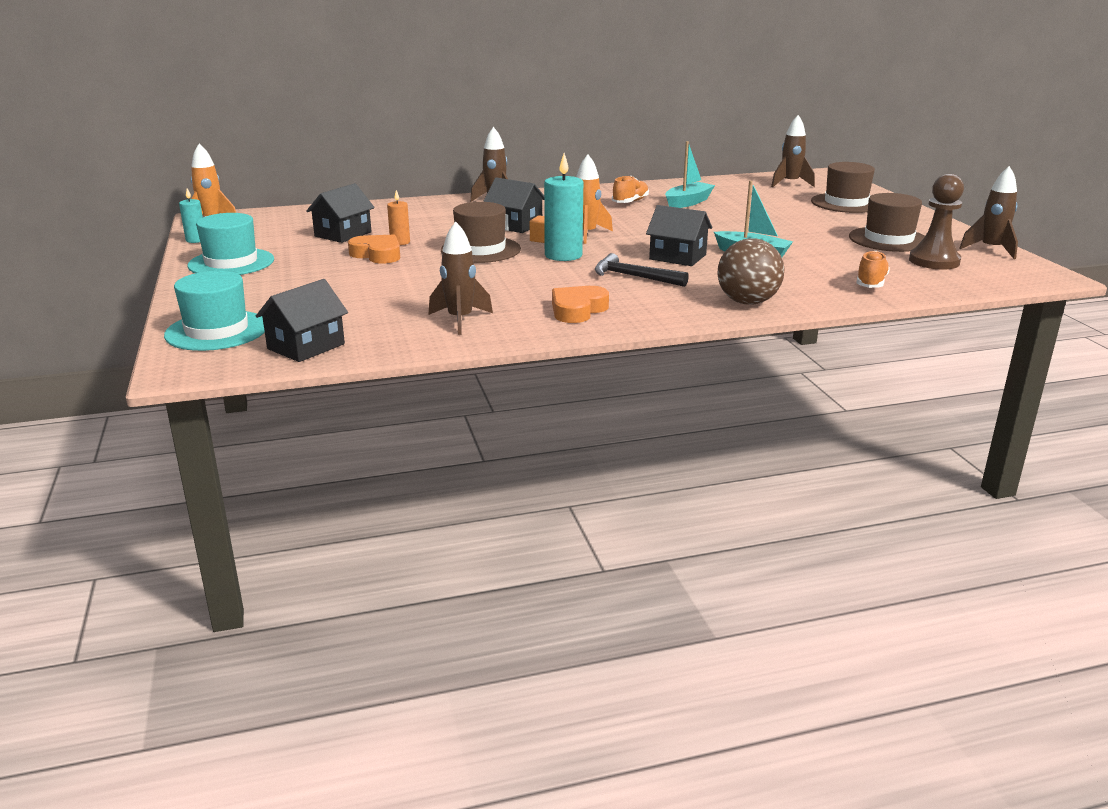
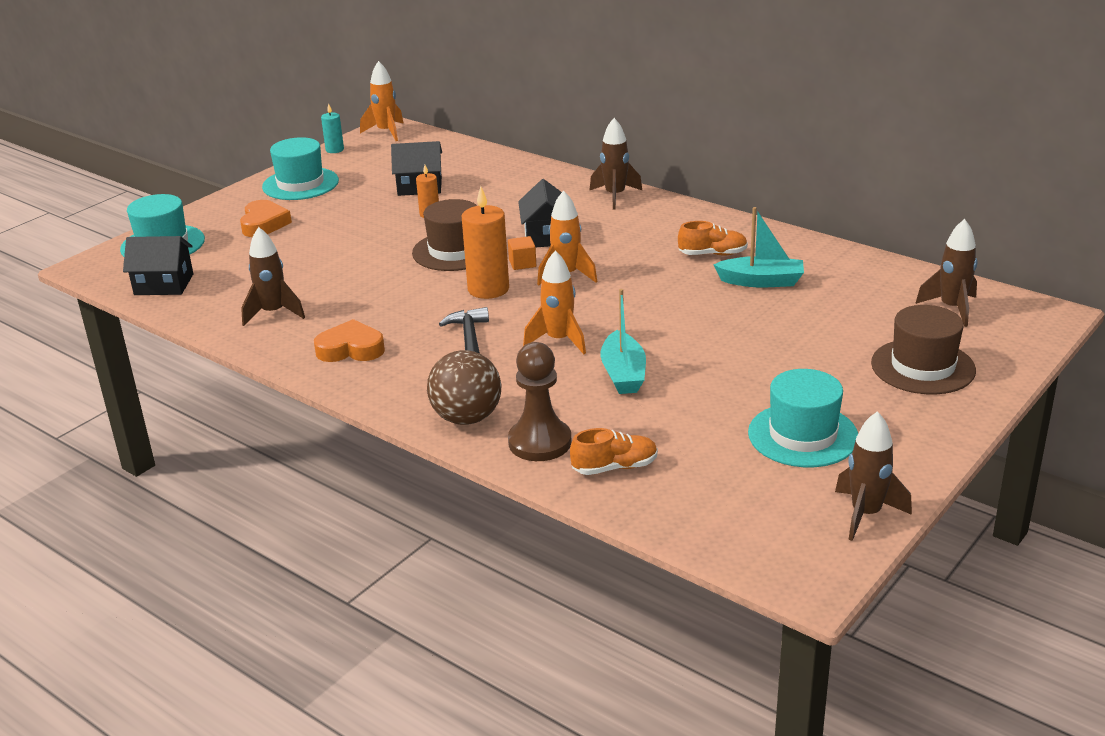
camera: 55 degrees right, 5 degrees up
(377, 254) = (387, 220): orange heart -> orange heart (264, 224)
(563, 255) = (488, 289): turquoise candle -> orange candle
(677, 257) = (559, 340): black house -> orange rocket
(888, 239) = (803, 435): brown hat -> turquoise hat
(934, 261) = (755, 486): brown pawn -> brown pawn (540, 442)

